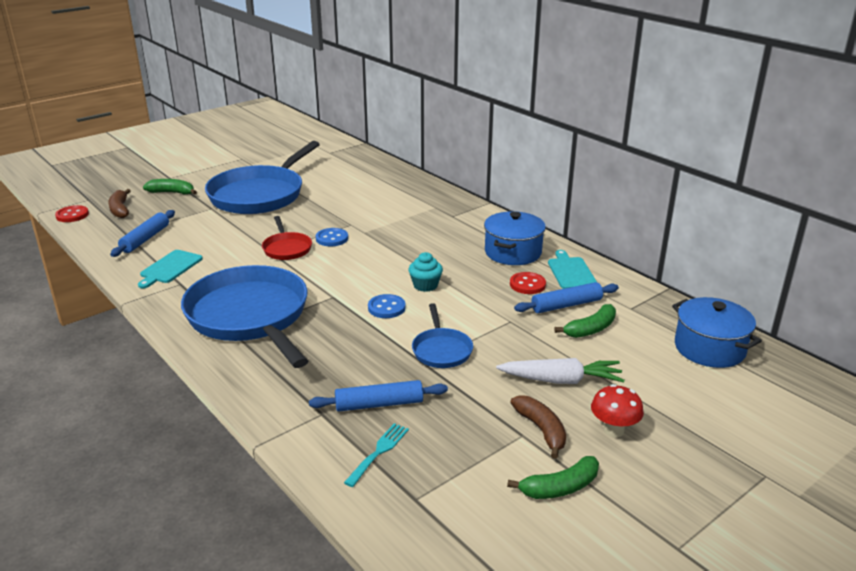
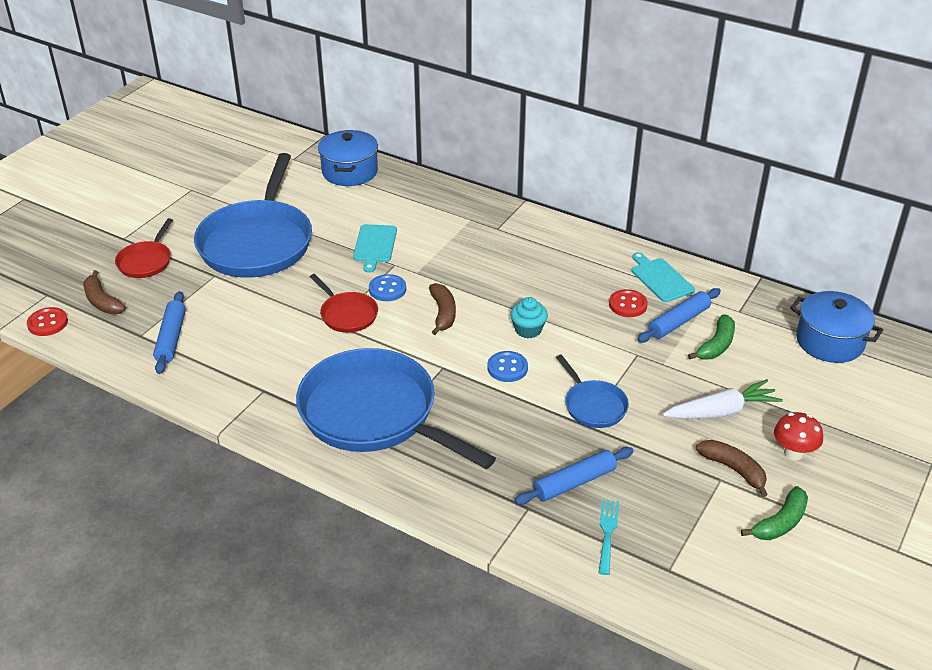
camera: 20 degrees left, 10 degrees up
(170, 268) = (234, 372): turquoise cutting board -> turquoise cutting board (374, 245)
(172, 192) = (146, 261): green banana -> red pan
(363, 261) = (443, 313): none -> brown banana
(513, 252) = (589, 266): blue pot -> blue pot (350, 172)

